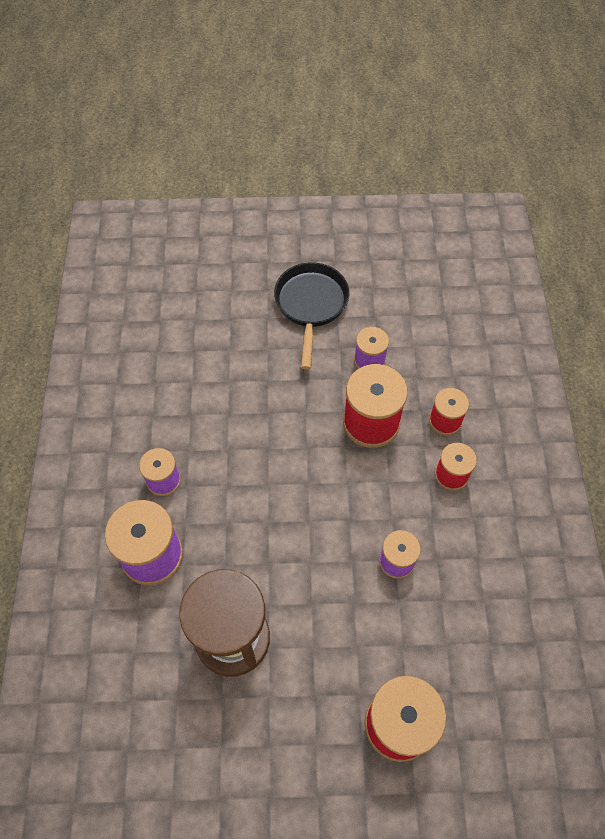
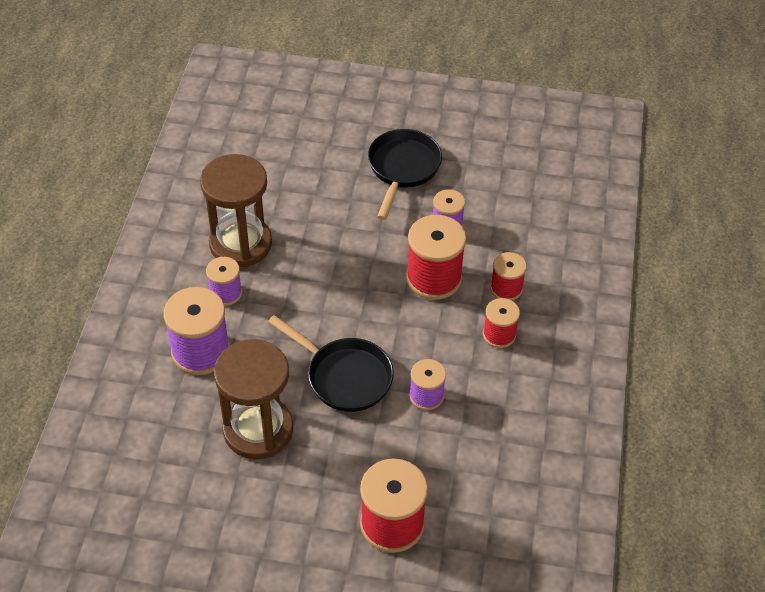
camera: 10 degrees right, 10 degrees down
(167, 419) = (240, 243): none -> brown hourglass
(308, 555) = (344, 376): none -> black pan

